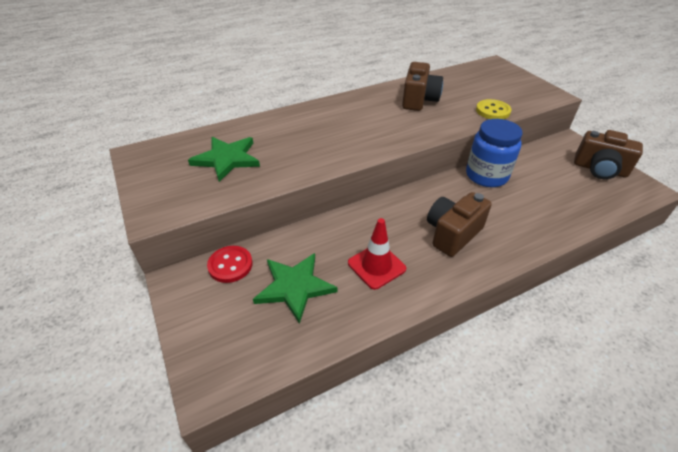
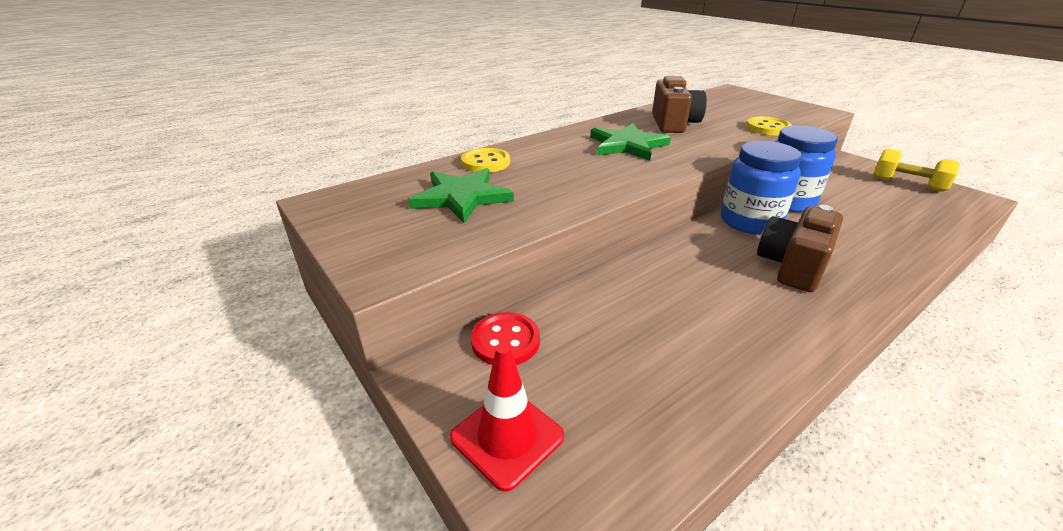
camera: 10 degrees left, 10 degrees down
(257, 128) = (485, 162): none -> yellow button
(294, 287) = (619, 358): green star -> green star (627, 145)
(376, 266) = (719, 315): red traffic cone -> red traffic cone (507, 437)
(446, 191) = (750, 221): none -> blue jar
(599, 169) = (907, 184): brown camera -> yellow dumbbell

